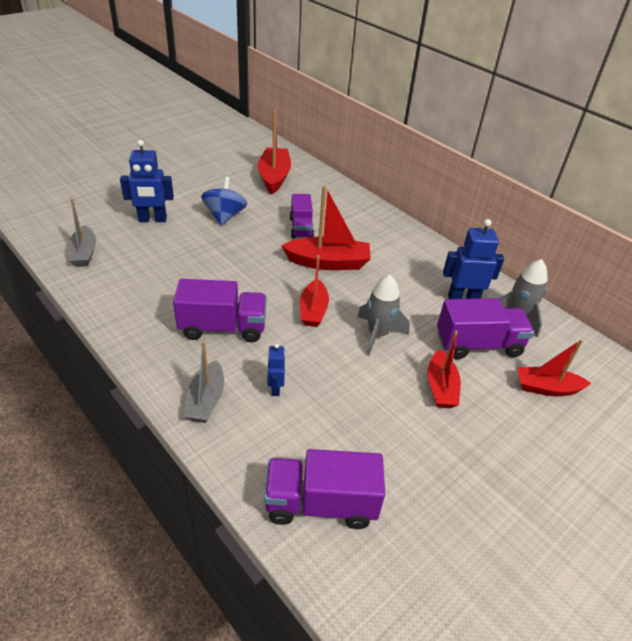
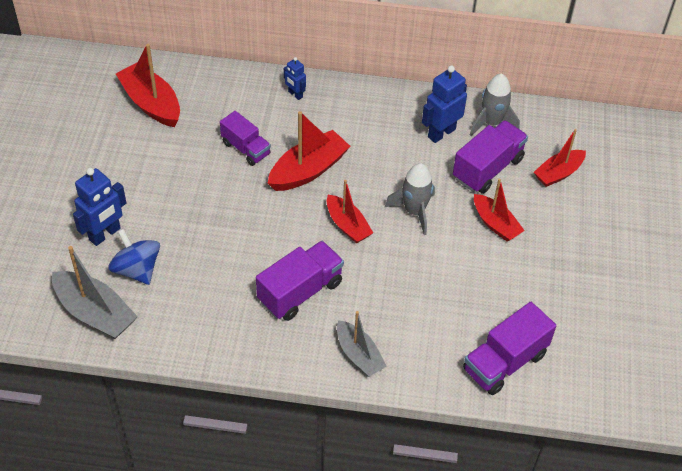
camera: 40 degrees left, 10 degrees up
(84, 253) = (95, 313): grey boat -> grey boat, size x1.50
(225, 216) = (164, 183): blue spinning top -> blue spinning top (137, 269)
(275, 388) = (393, 310): blue robot -> blue robot (295, 94)

